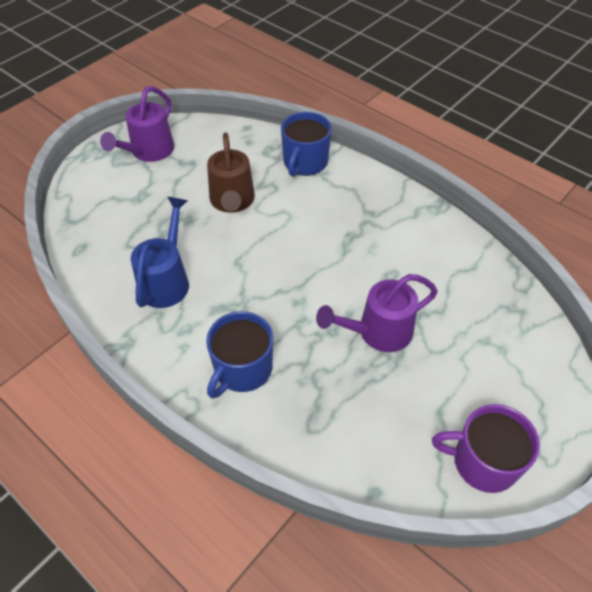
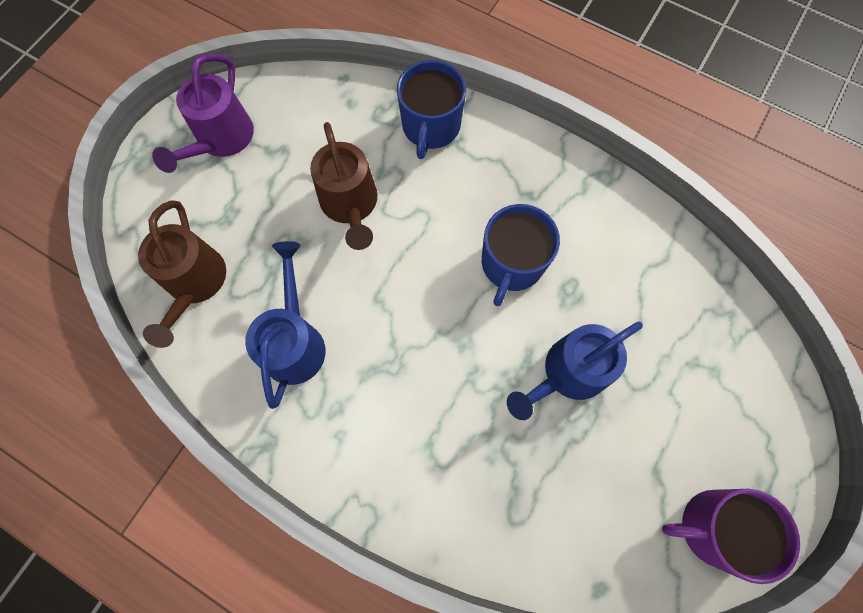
camera: 10 degrees left, 20 degrees up
(102, 234) = (194, 285): none -> brown watering can
(242, 369) = (417, 454): blue mug -> blue mug (511, 264)
(377, 332) = (567, 373): purple watering can -> blue watering can

